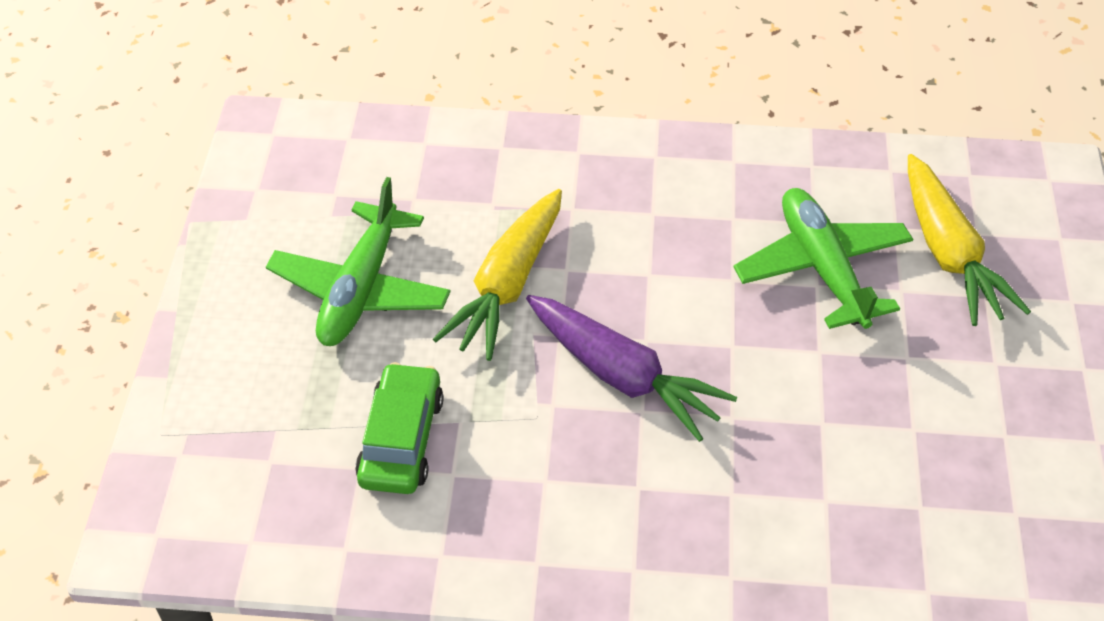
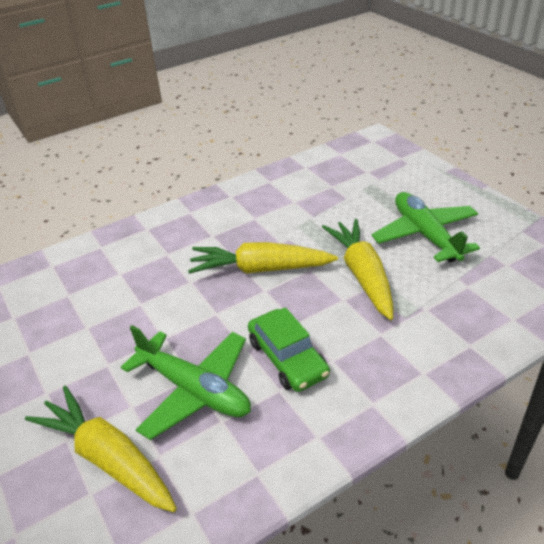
camera: 145 degrees right, 10 degrees down
(401, 439) = (328, 200): green car -> green car (287, 358)
(623, 376) = (260, 269): purple carrot -> yellow carrot

